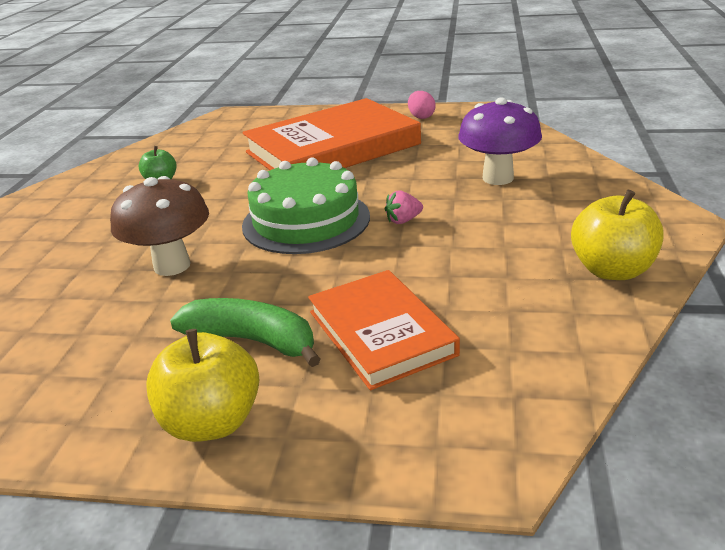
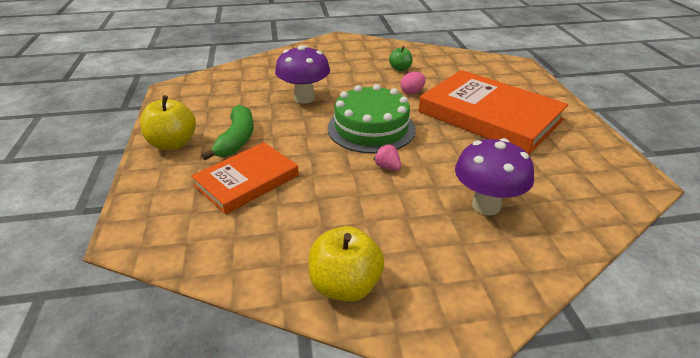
camera: 70 degrees right, 5 degrees up
(172, 266) = (304, 98): brown mushroom -> purple mushroom
(421, 117) = (590, 146): pink egg -> pink egg (412, 92)

